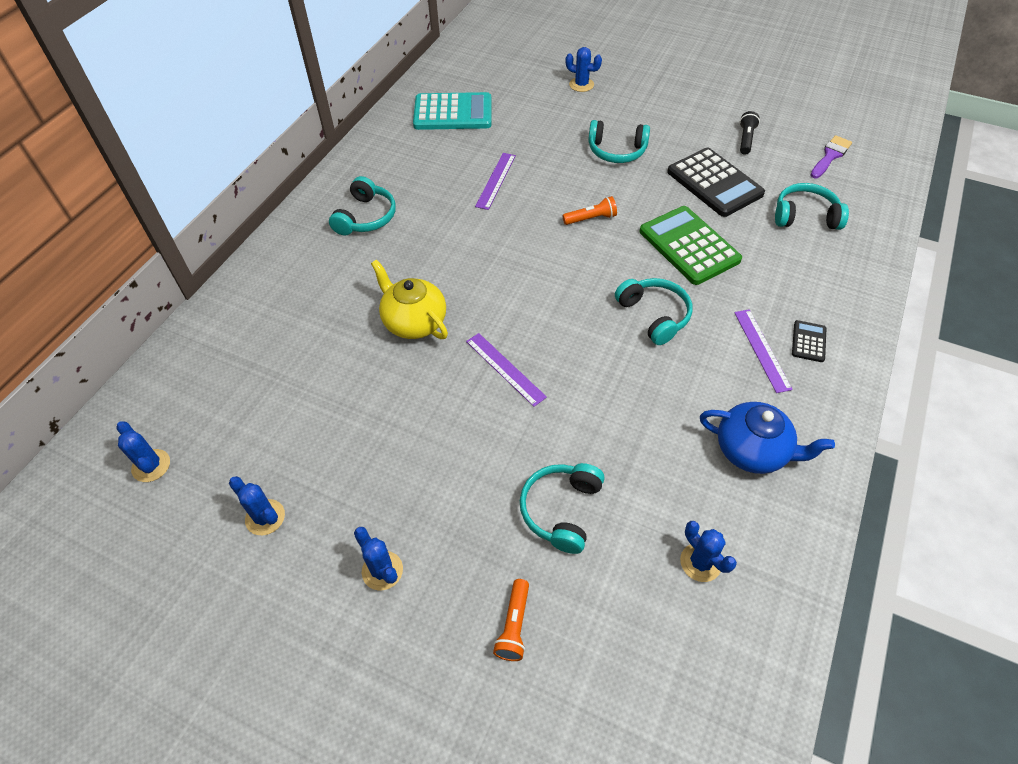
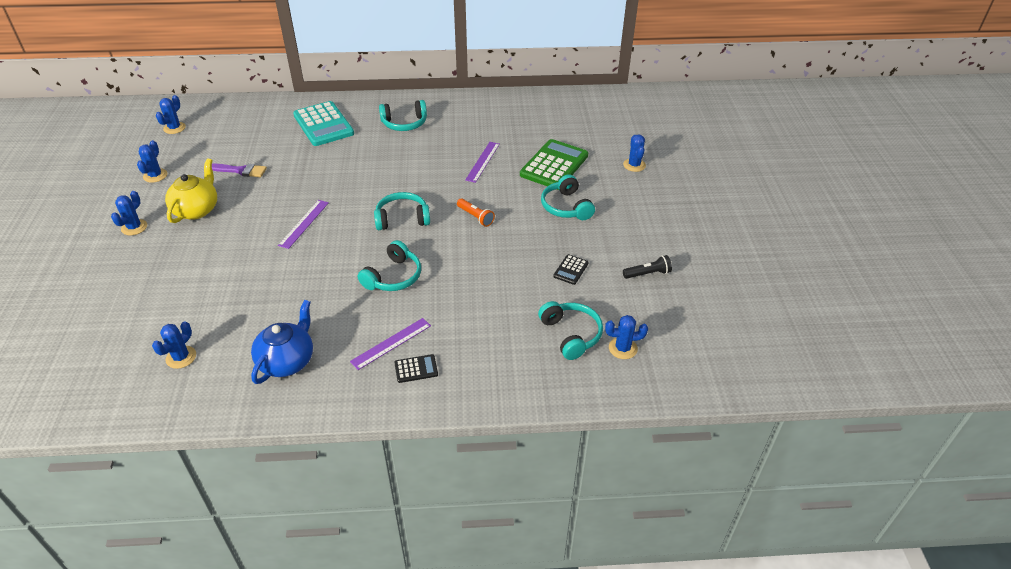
camera: 60 degrees right, 10 degrees down
(414, 322) = (323, 174): yellow teapot -> yellow teapot (197, 210)
(453, 113) = (541, 119): turquoise calculator -> turquoise calculator (323, 124)
(495, 180) = (482, 161): purple ruler -> purple ruler turned 60 degrees counterclockwise
(514, 625) = (112, 288): orange flashlight -> none
(561, 510) = (200, 282): turquoise headphones -> turquoise headphones (402, 218)
(689, 246) = (482, 275): green calculator -> green calculator (554, 165)
(714, 183) = (571, 270): black calculator -> black calculator, size x0.46
(752, 450) = (287, 361): blue teapot -> blue teapot turned 150 degrees counterclockwise
(830, 156) = (673, 333): purple brush -> purple brush (240, 170)
(836, 191) = (623, 348): none -> blue cactus

